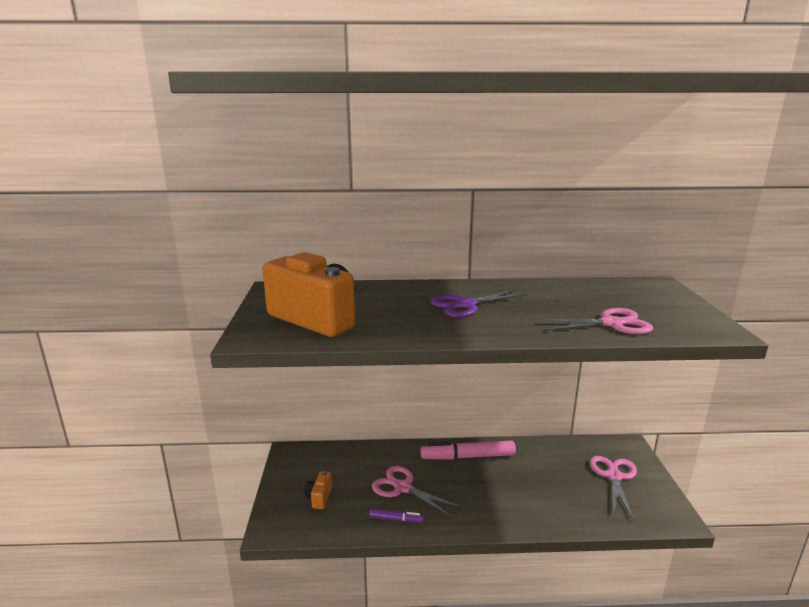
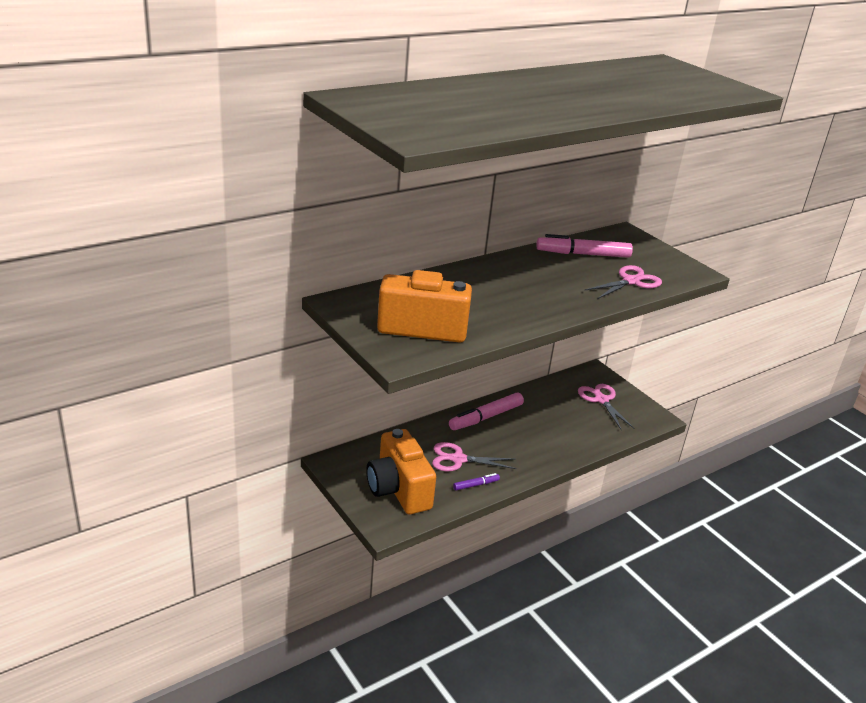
camera: 35 degrees left, 10 degrees up
(319, 497) = (398, 490): orange camera -> orange camera, size x2.43
(465, 305) = (518, 285): purple scissors -> none
(579, 293) = (583, 254): none -> pink marker

